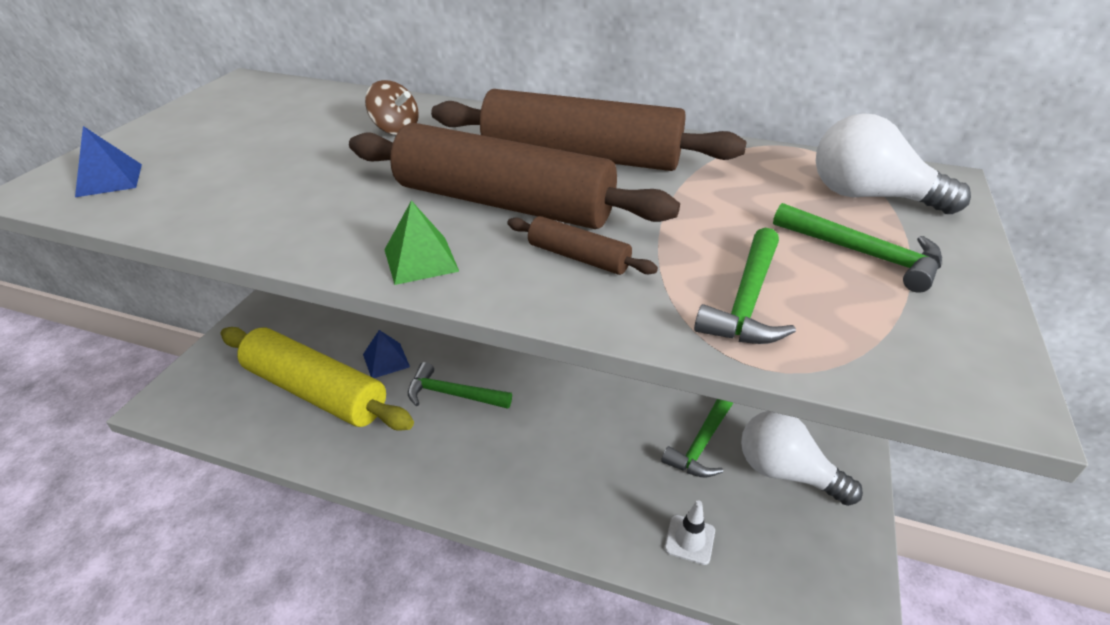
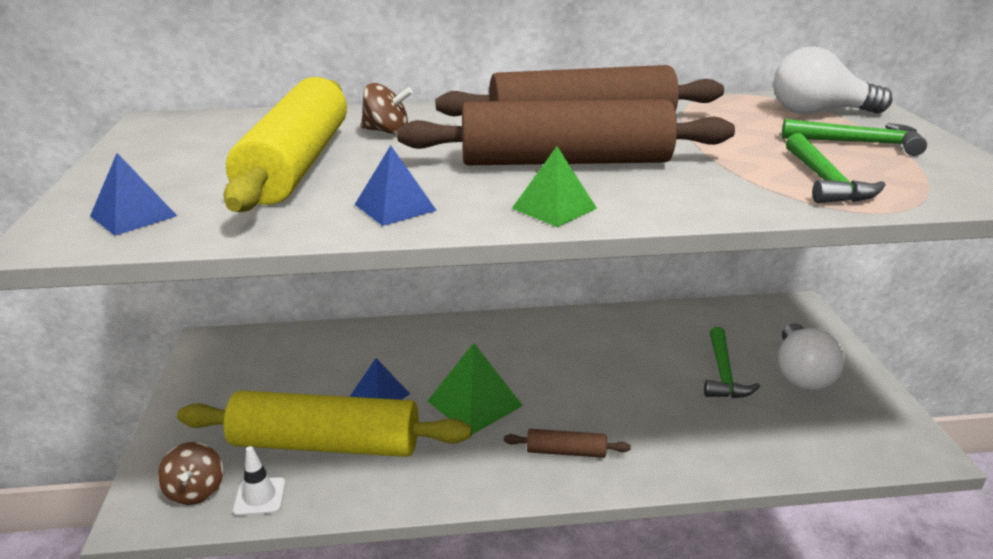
camera: 25 degrees left, 10 degrees down
(204, 399) = (196, 491): none -> brown spinning top
(282, 152) = (298, 164): none -> yellow rolling pin
(293, 221) = (395, 207): none -> blue pyramid
(453, 394) = (474, 403): green hammer -> green pyramid
(578, 257) = (675, 182): brown rolling pin -> brown rolling pin (566, 451)
(689, 539) = (773, 444): white traffic cone -> white traffic cone (260, 497)
(786, 472) = (801, 374): white light bulb -> white light bulb turned 90 degrees counterclockwise

